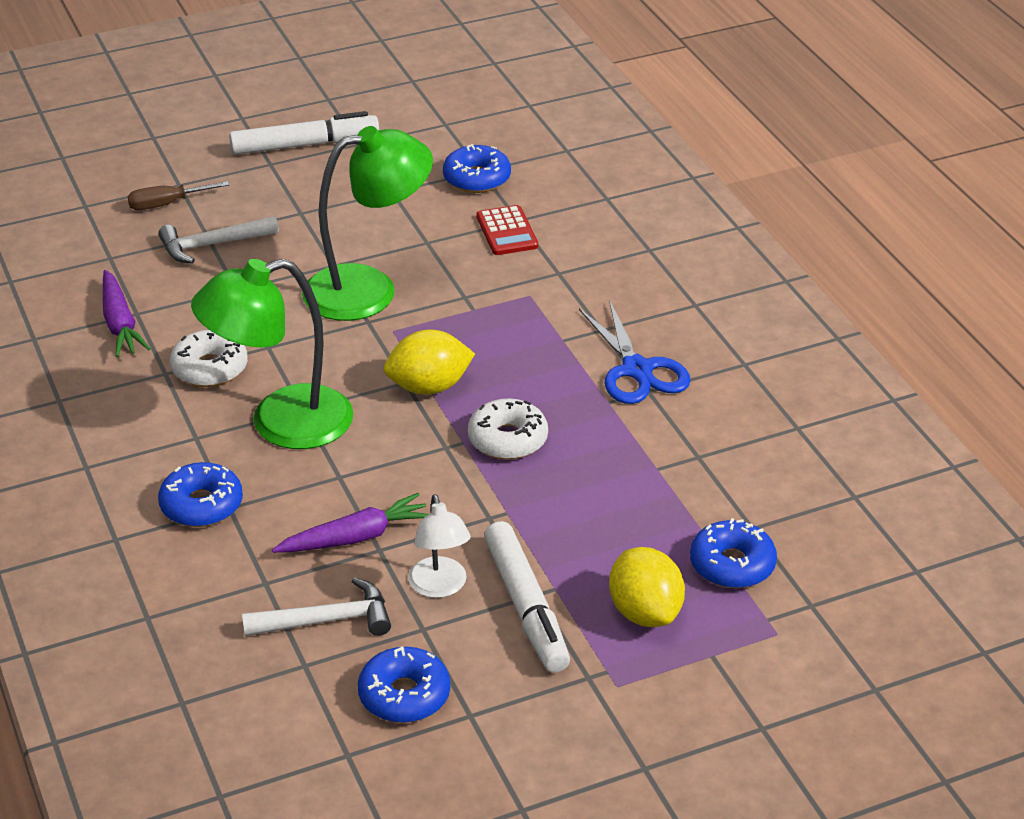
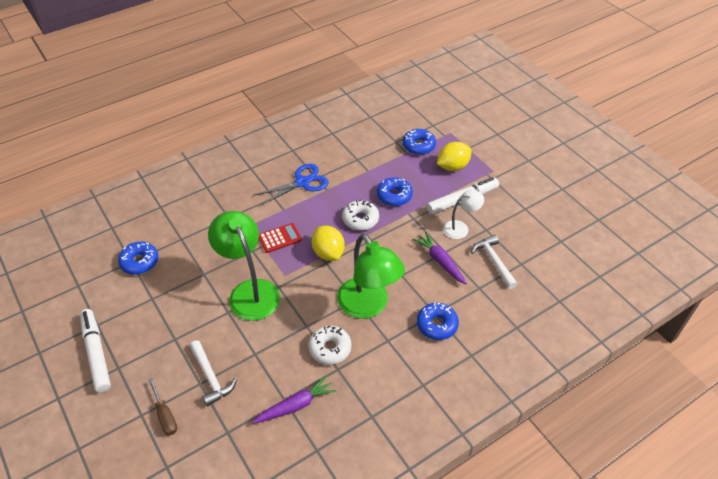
camera: 100 degrees left, 10 degrees up
(404, 695) = (524, 229): blue donut -> blue donut (394, 196)
(507, 231) = (192, 242): red calculator -> red calculator (279, 238)

